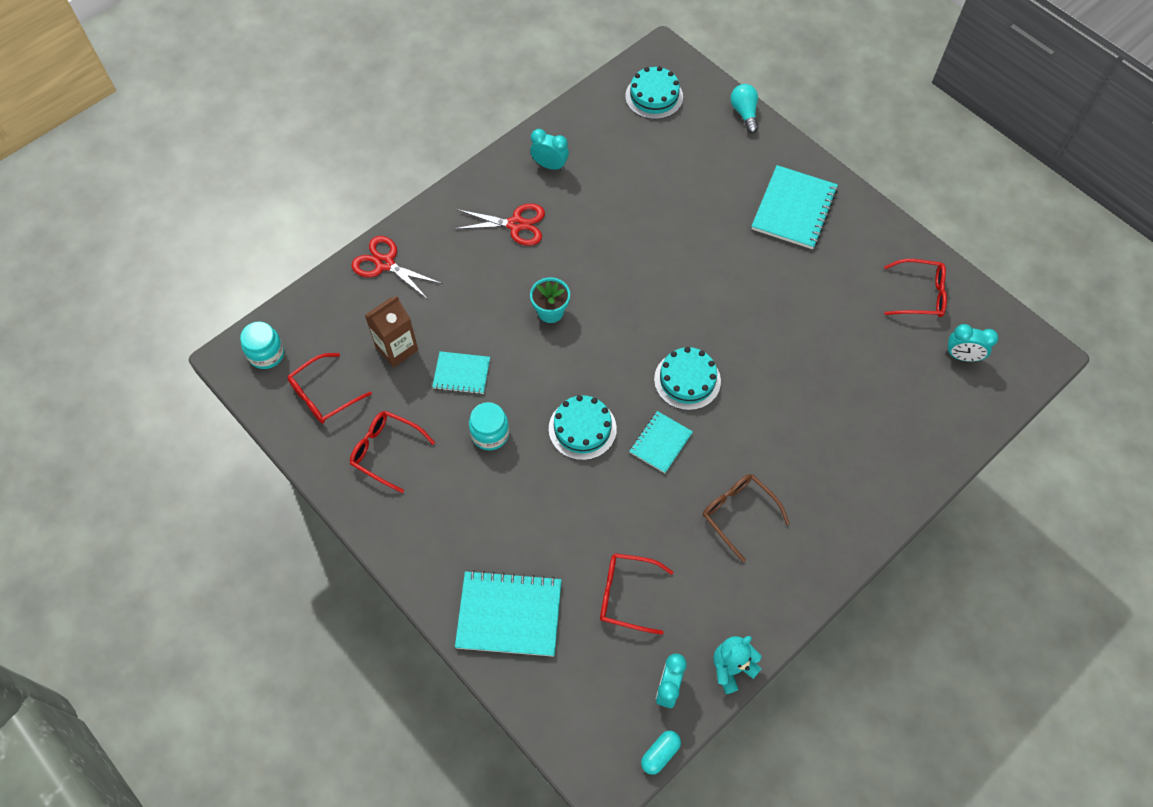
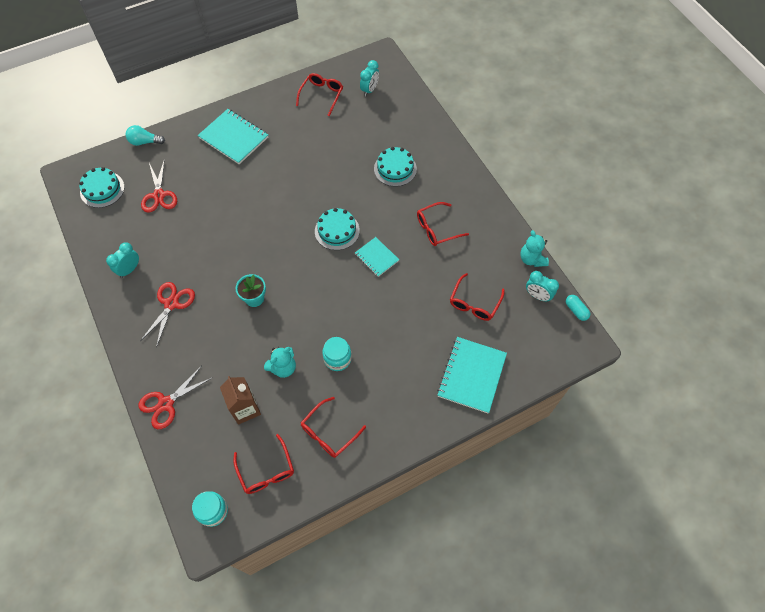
camera: 75 degrees left, 0 degrees up
(461, 373) = (283, 367): turquoise notebook -> turquoise teddy bear
(582, 428) = (352, 300): turquoise cake -> turquoise cake (395, 169)
(667, 157) = (159, 195): none -> red scissors
(738, 514) = (437, 228): brown glasses -> red glasses

